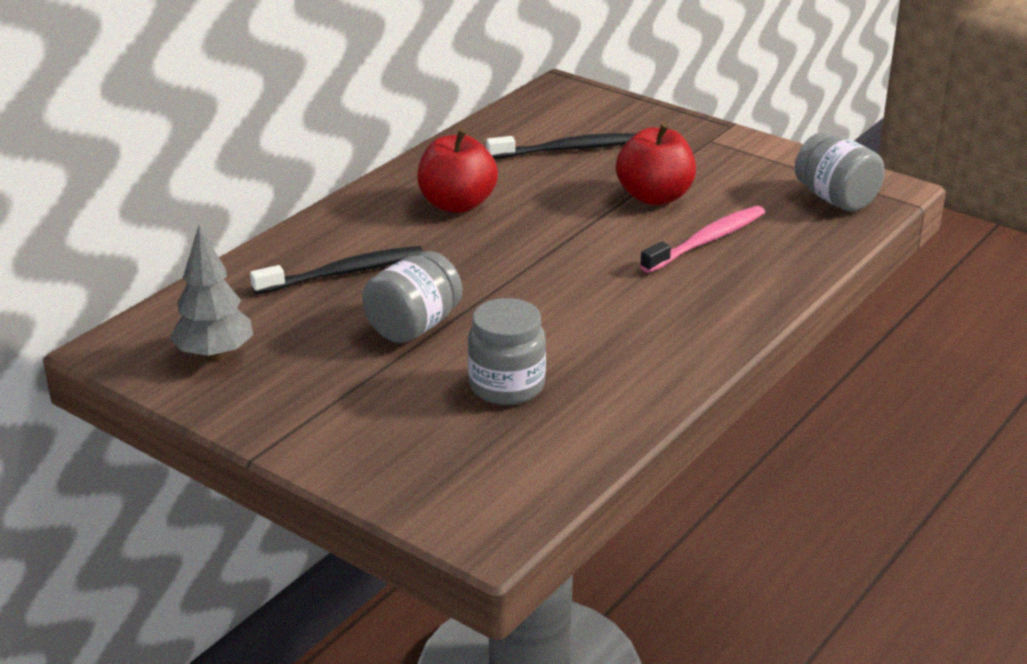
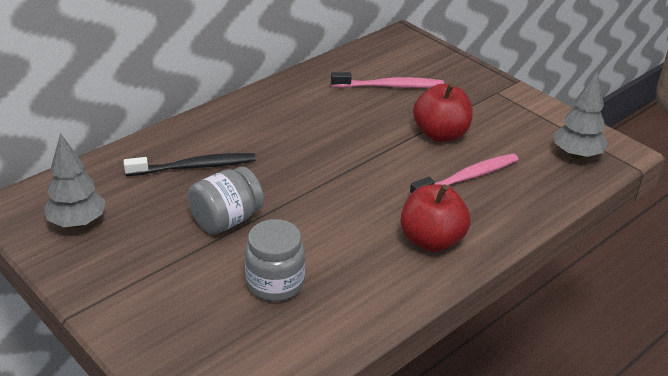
camera: 10 degrees right, 5 degrees up
(457, 204) = (296, 121): red apple -> red apple (431, 240)
(567, 149) = (390, 86): black toothbrush -> pink toothbrush
(835, 199) = (576, 155): grey jar -> grey tree

